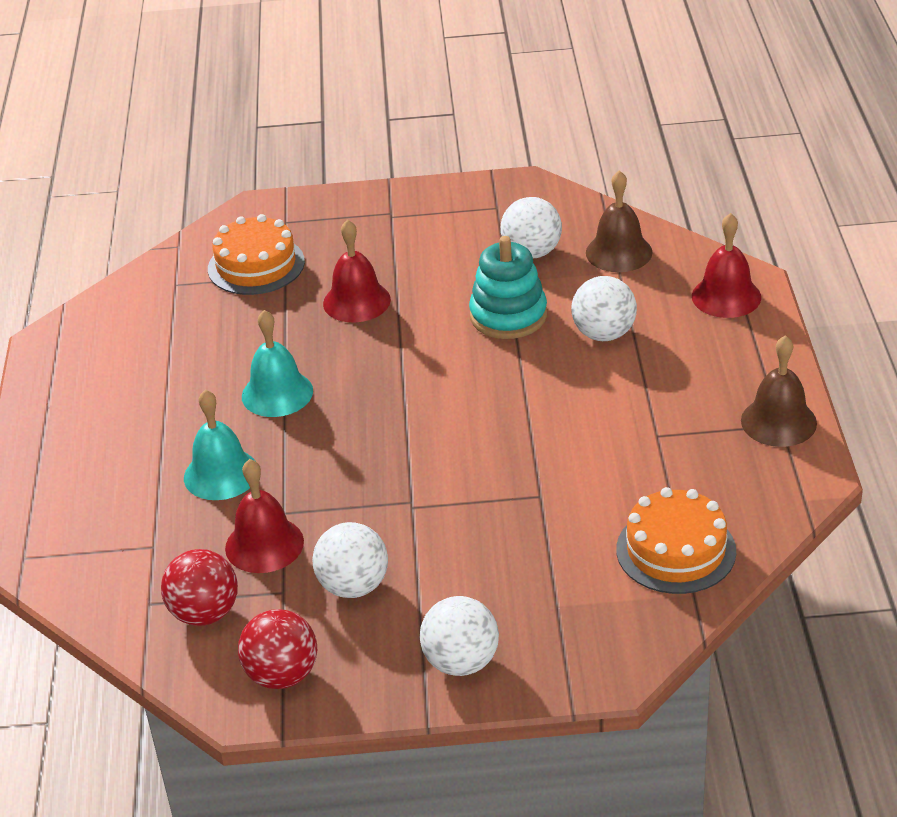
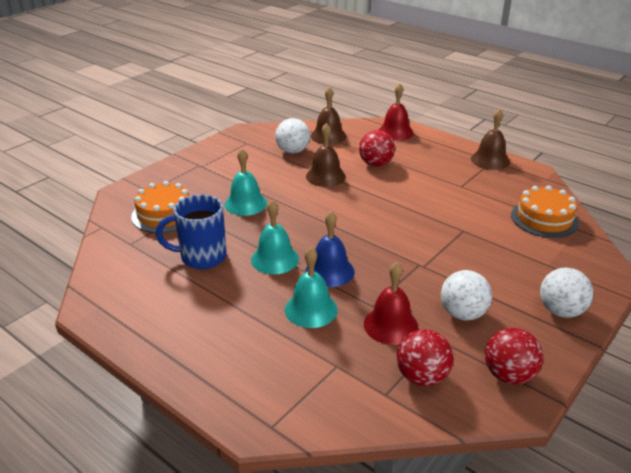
camera: 50 degrees left, 5 degrees down
(214, 344) = (201, 257): none -> blue mug
(306, 444) = (330, 271): none -> blue bell
(356, 301) = (245, 204): red bell -> turquoise bell
(508, 316) = (325, 176): turquoise stacking toy -> brown bell
(604, 334) = (376, 164): white ball -> red ball

